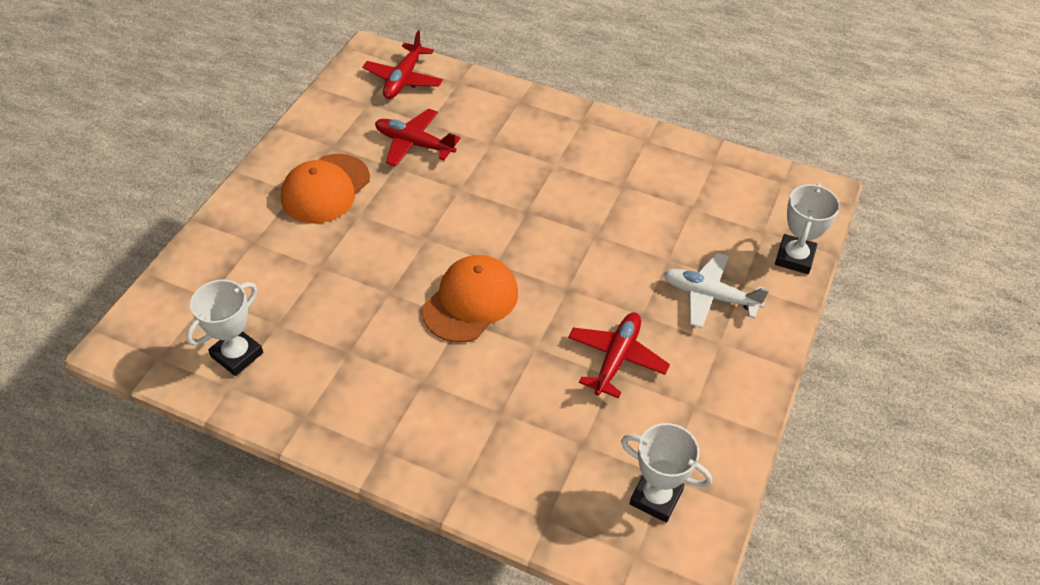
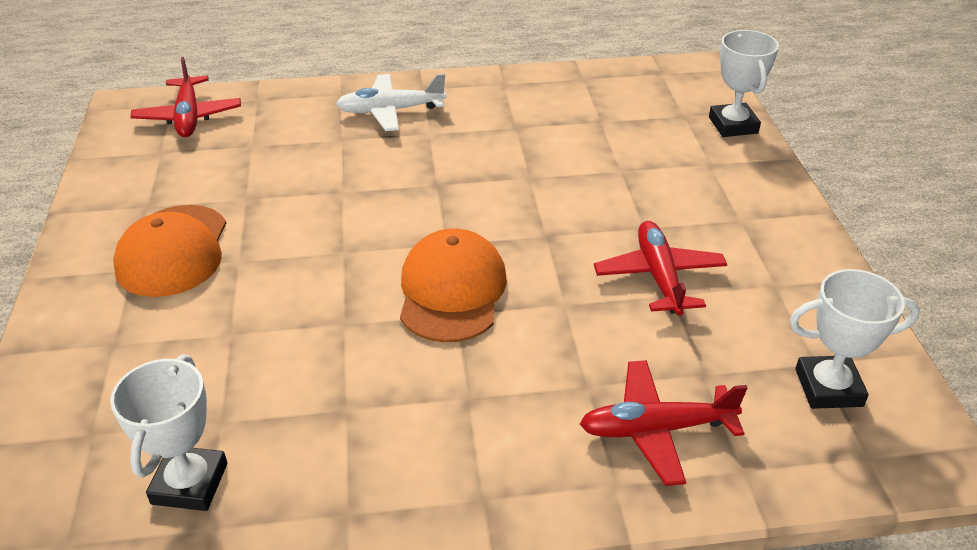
camera: 30 degrees left, 10 degrees down
(414, 144) = (252, 169): red plane -> red plane (656, 429)
(709, 296) = (691, 185): white plane -> white plane (390, 111)

